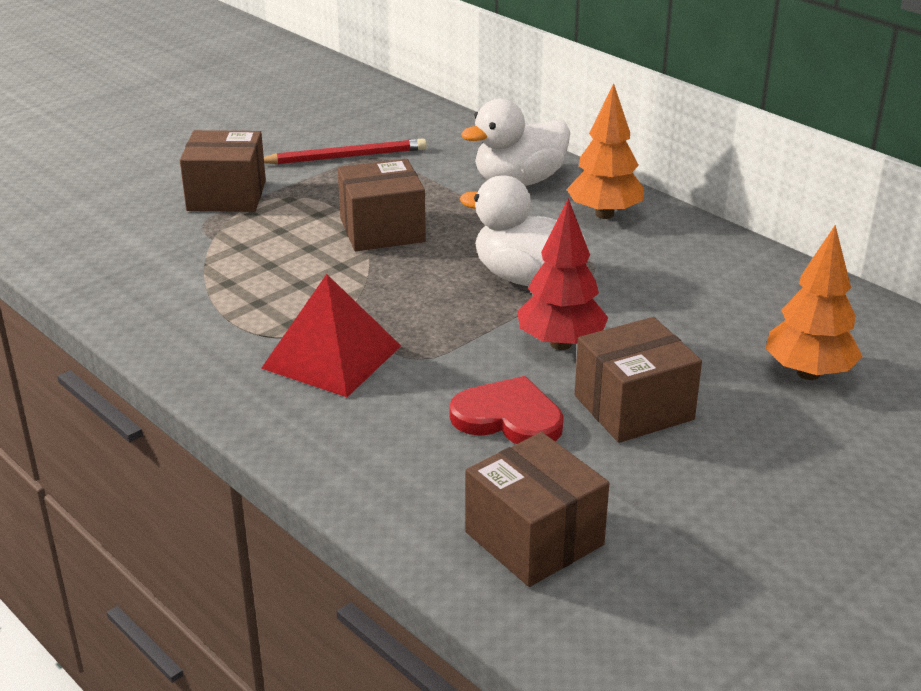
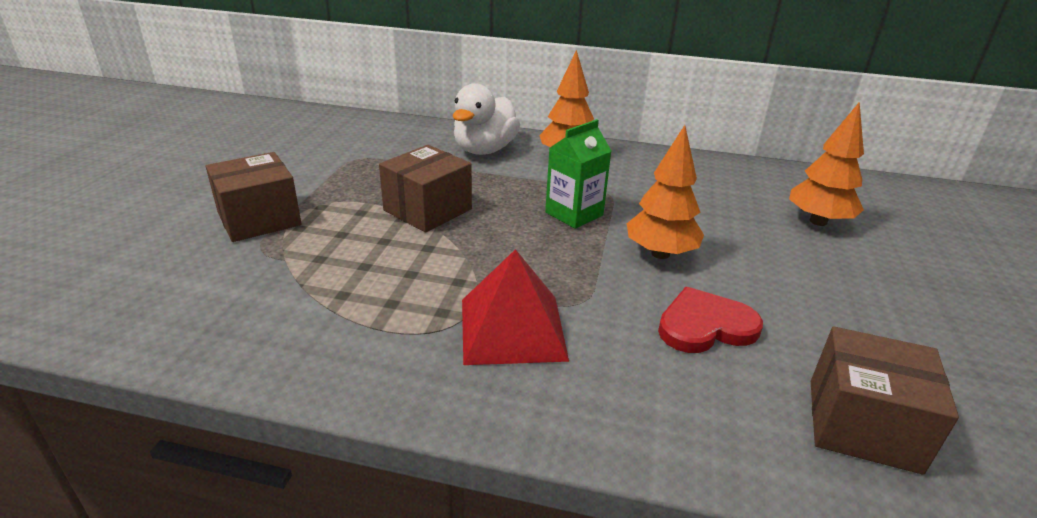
camera: 35 degrees left, 0 degrees up
(345, 157) = (333, 163): red pencil -> none
(524, 277) = (574, 214): white duck -> green carton
(560, 343) = (660, 253): red tree -> orange tree
(633, 407) = (767, 283): brown box -> none

